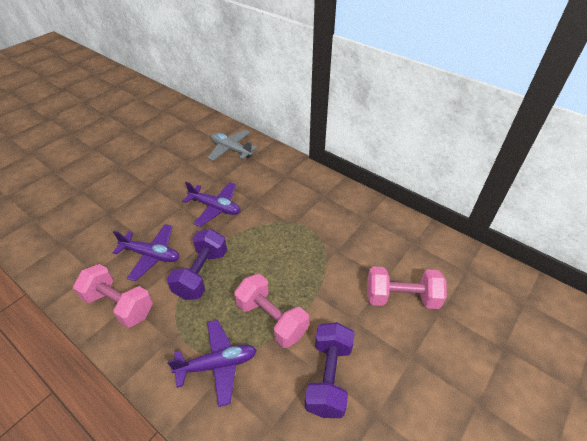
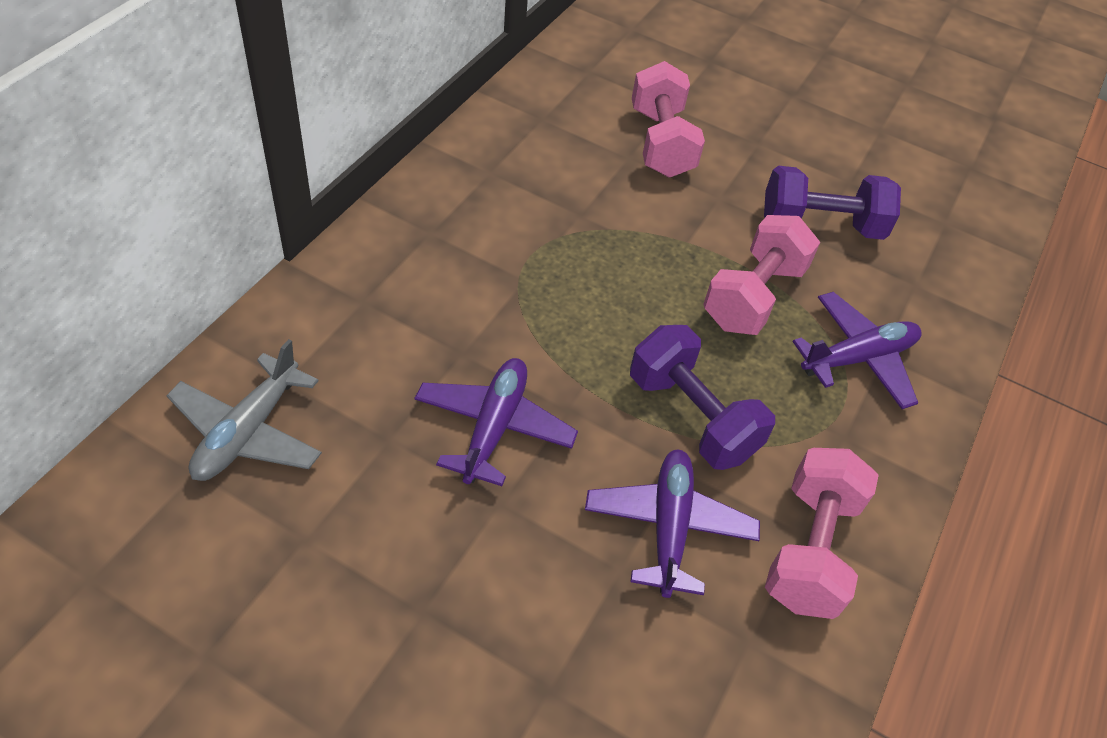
camera: 105 degrees left, 5 degrees up
(201, 274) = (692, 417): purple dumbbell -> purple dumbbell turned 45 degrees clockwise
(217, 364) = (858, 358): purple plane -> purple plane turned 90 degrees clockwise

